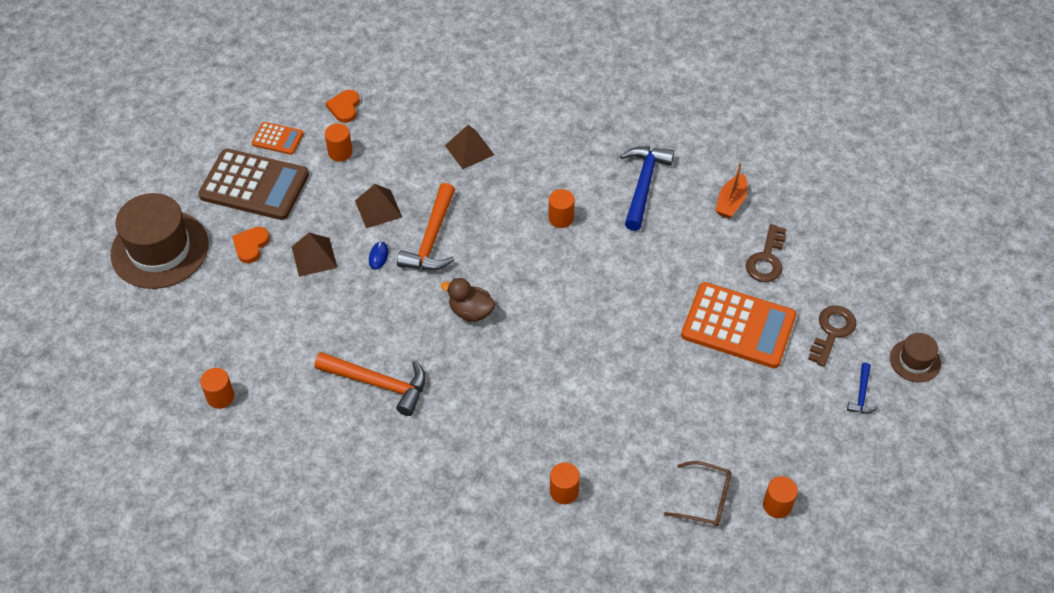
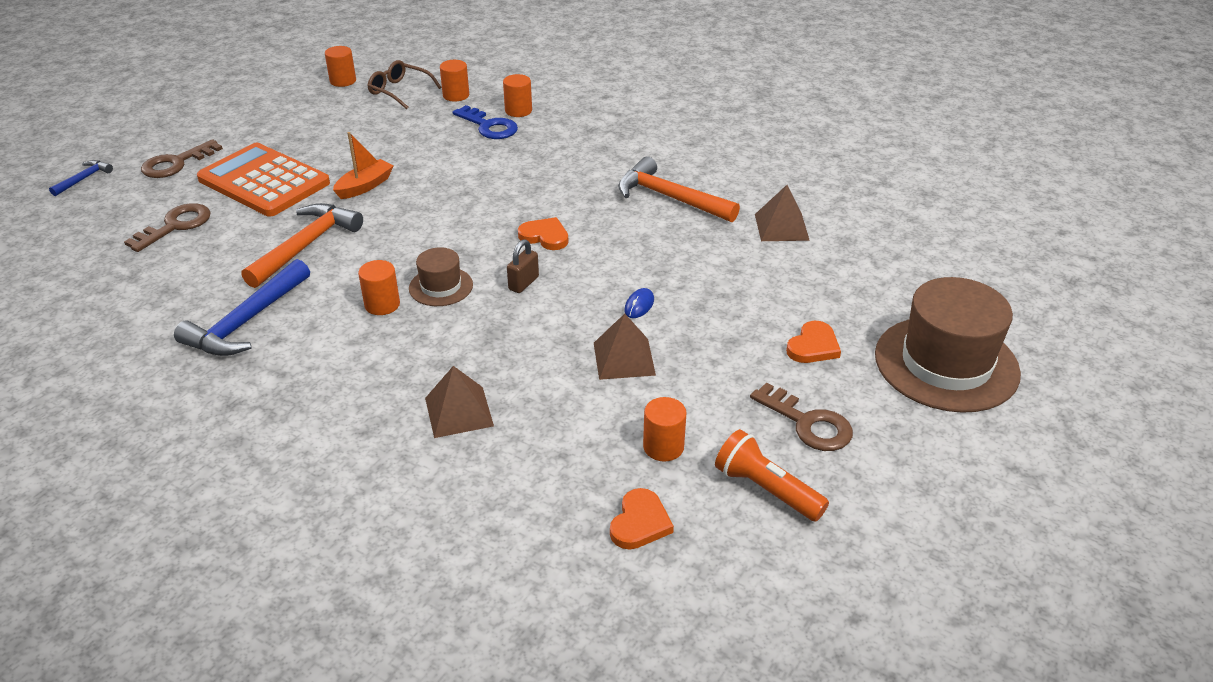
camera: 165 degrees left, 15 degrees down
(220, 397) = (847, 214): orange cylinder -> orange cylinder (456, 95)
(254, 185) = (807, 423): brown calculator -> brown key
(277, 139) = (766, 490): orange calculator -> orange flashlight
(314, 257) = (725, 319): brown pyramid -> brown pyramid (781, 227)
(432, 239) = (562, 311): orange hammer -> orange hammer (306, 246)
(469, 259) = (523, 283): none -> brown padlock
(471, 311) = (545, 236): brown duck -> orange heart
(582, 456) = (489, 126): none -> blue key
(731, 202) = (156, 284): orange boat -> orange boat (365, 186)
(861, 394) = (200, 123): blue hammer -> blue hammer (84, 179)
(915, 361) = (124, 135): brown hat -> brown hat (441, 286)

